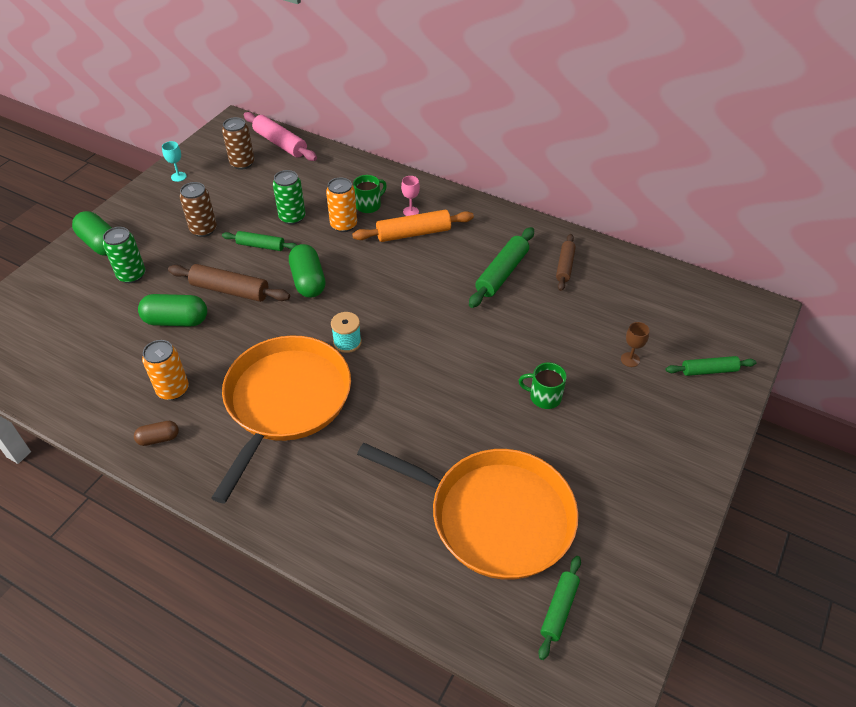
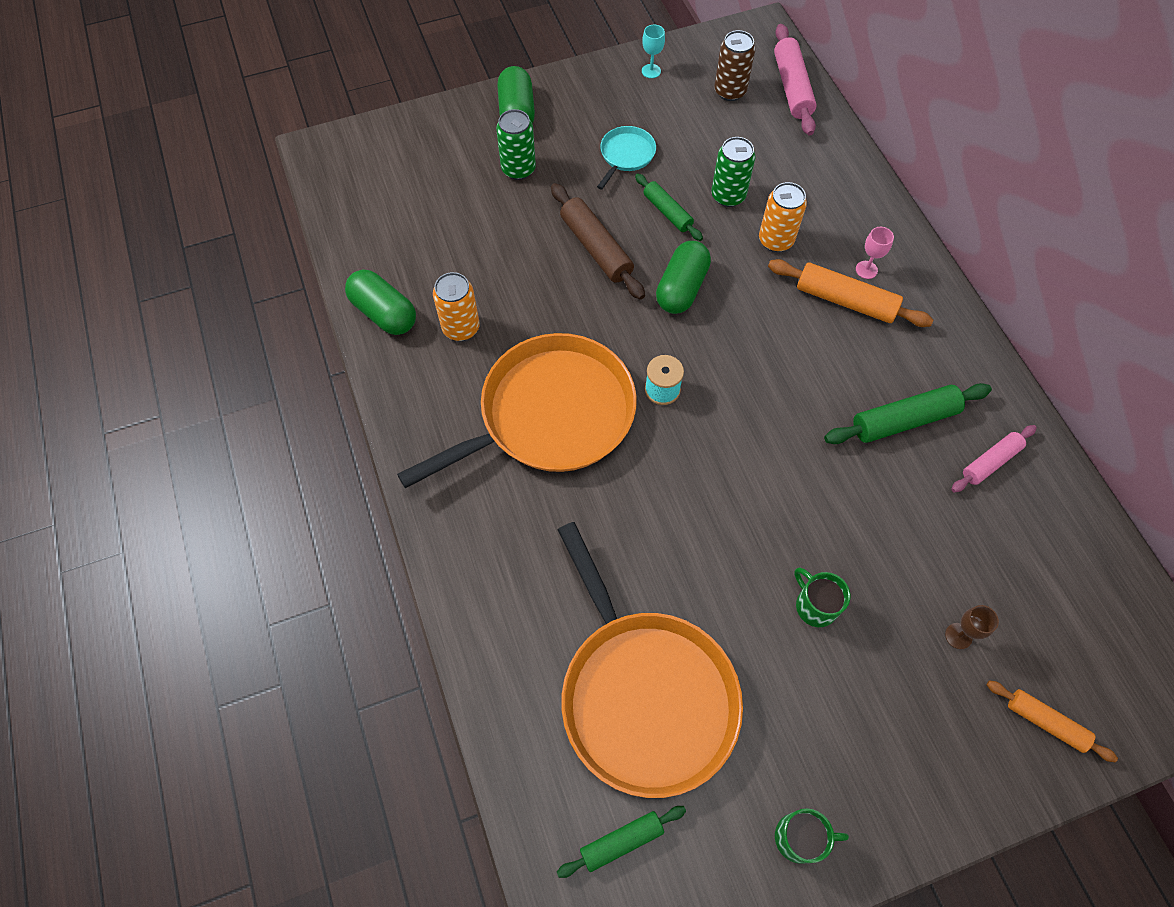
camera: 40 degrees right, 15 degrees up
(158, 438) = (411, 372): brown capsule -> none
(176, 321) = (520, 251): green capsule -> green capsule (384, 313)
(203, 229) = (626, 155): brown can -> turquoise pan
(369, 205) = (825, 231): green mug -> green mug (799, 838)
(565, 266) = (990, 462): brown rolling pin -> pink rolling pin
(709, 370) = (1045, 722): green rolling pin -> orange rolling pin

